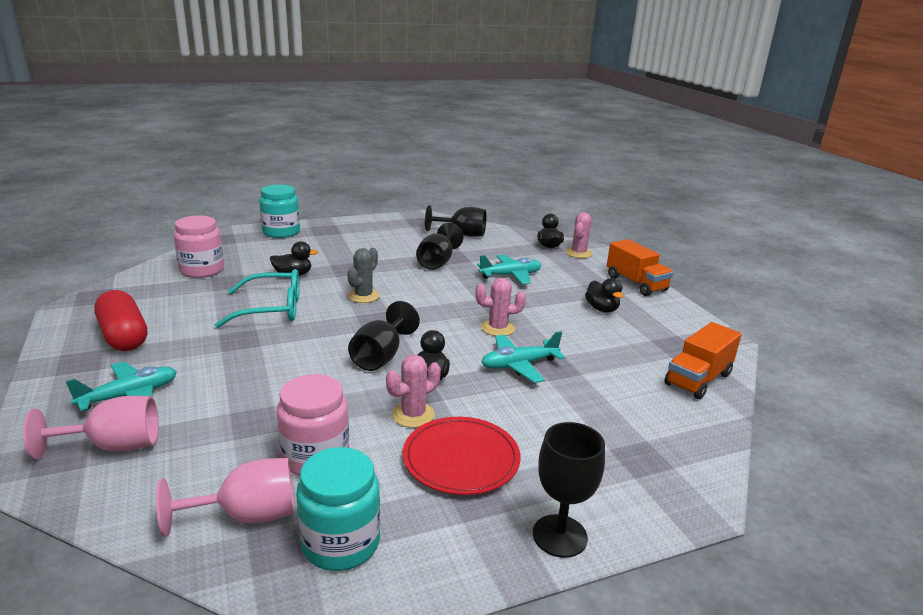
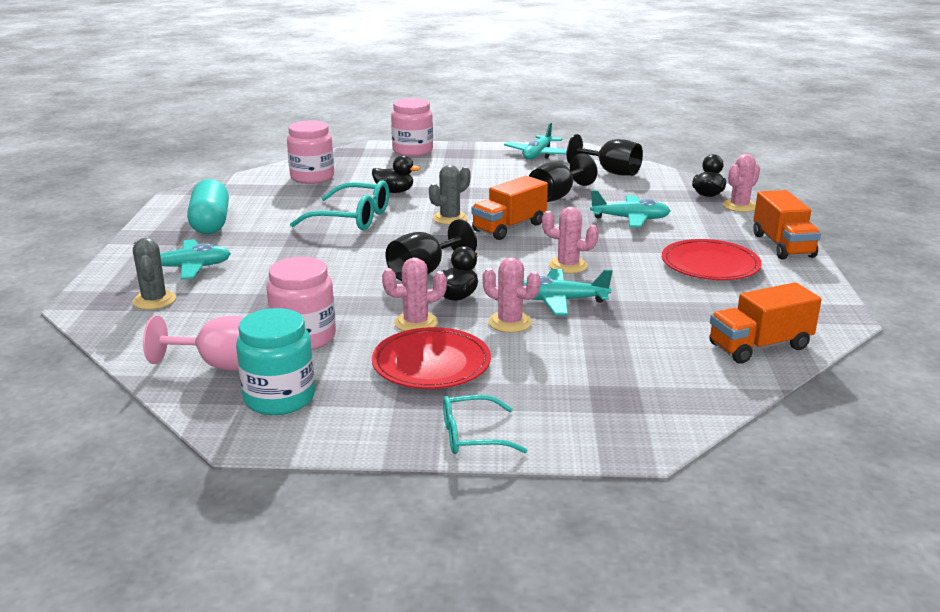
camera: 25 degrees right, 0 degrees up
(114, 446) = (154, 300): pink goblet -> grey cactus
(124, 336) = (211, 223): red capsule -> turquoise capsule
(281, 232) = (412, 151): turquoise jar -> pink jar
(392, 224) = (538, 155): none -> turquoise plane
(421, 298) = (509, 227): none -> orange truck
(495, 397) = (510, 322): none -> pink cactus
(559, 536) = (472, 436): black goblet -> turquoise glasses
(602, 309) = (710, 265): black duck -> red plate

